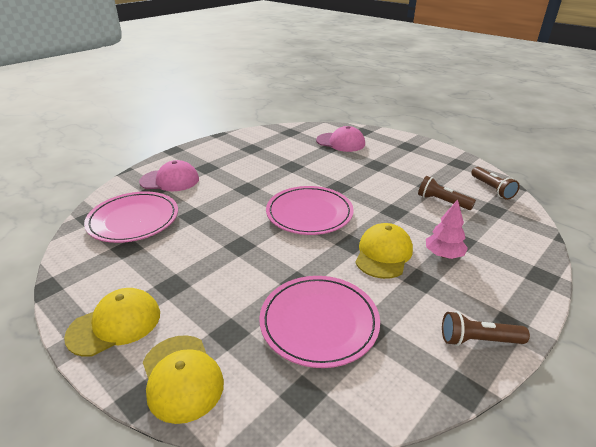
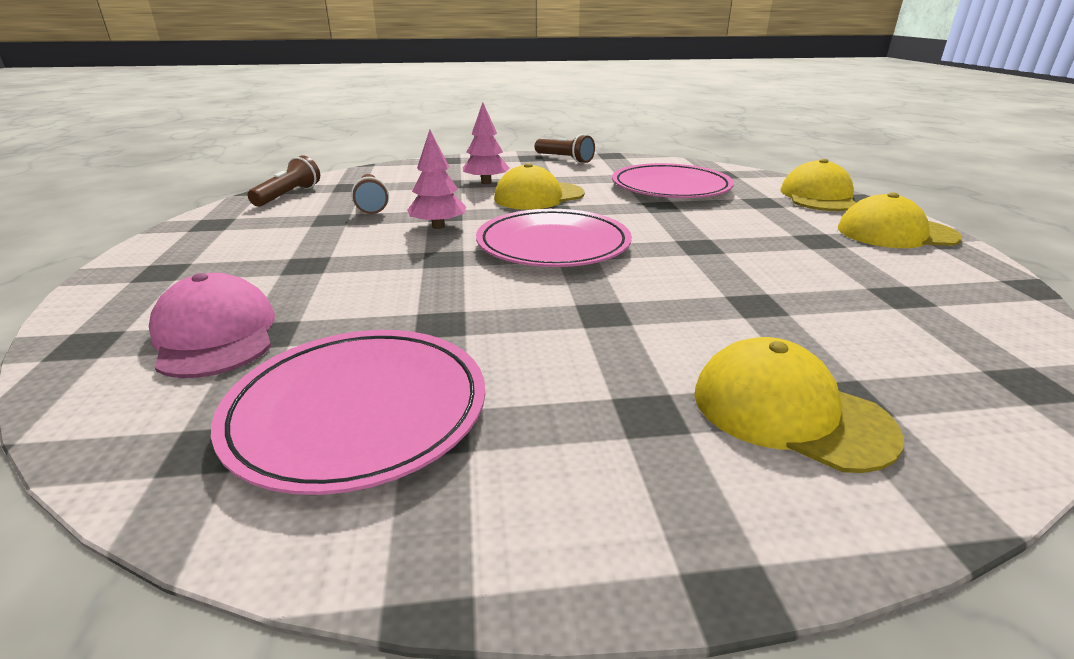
camera: 140 degrees left, 5 degrees down
(133, 220) = (897, 337): pink plate -> pink plate (358, 411)
(170, 180) = (789, 412): pink cap -> yellow cap
(378, 201) = (438, 226): none -> pink tree

